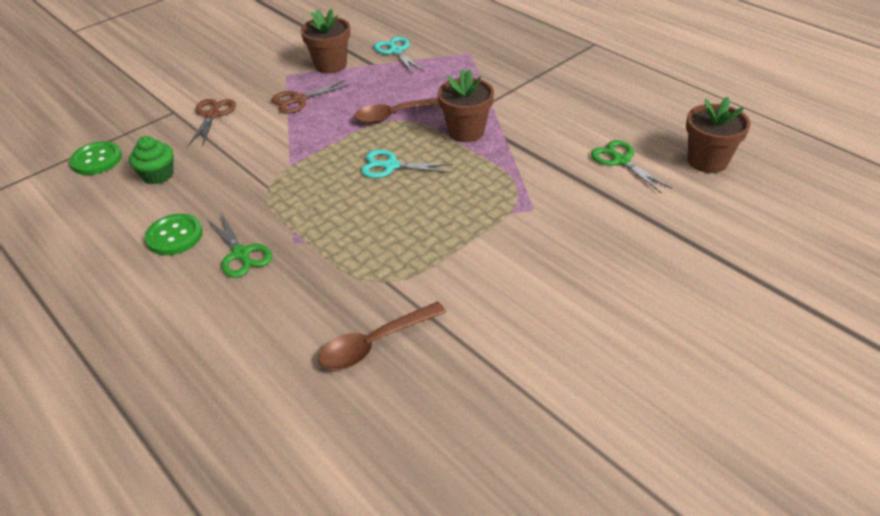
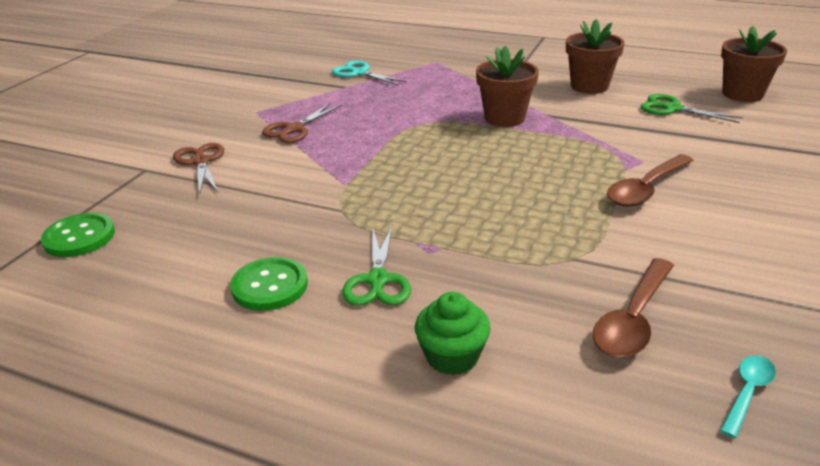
camera: 25 degrees left, 10 degrees down
(158, 175) = (184, 232): green cupcake -> green cupcake (452, 356)
(241, 254) = (377, 280): green scissors -> green scissors turned 60 degrees clockwise
(330, 65) = (299, 95): brown flower pot -> brown flower pot (589, 86)
(390, 166) = (460, 160): turquoise scissors -> none
(390, 424) = (747, 392): none -> turquoise spoon
(396, 115) = (417, 120): brown spoon -> brown spoon (646, 189)

